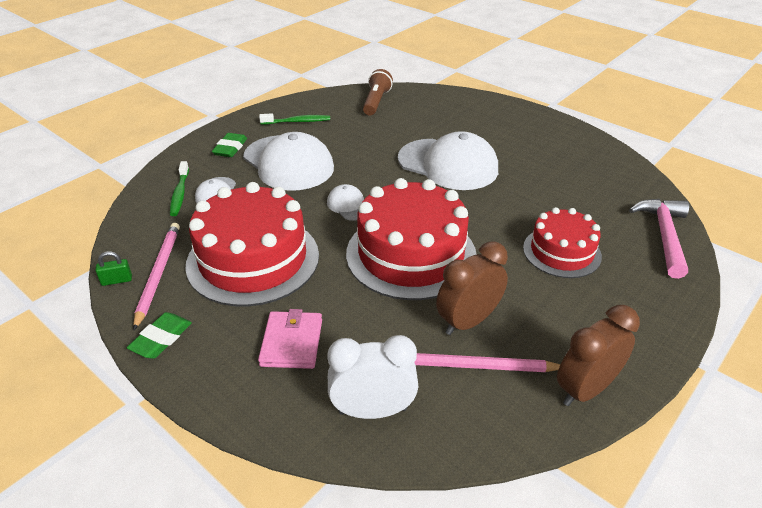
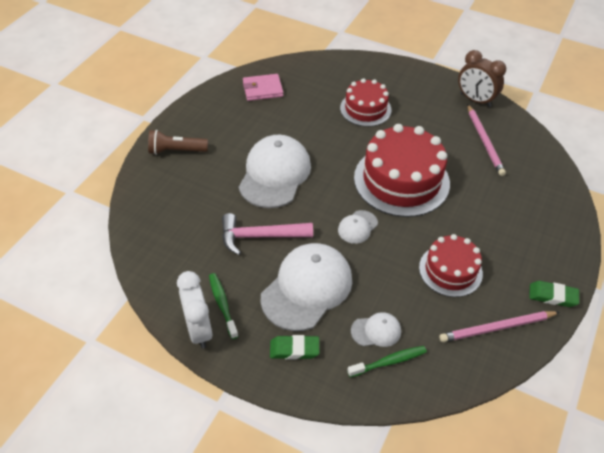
camera: 105 degrees left, 10 degrees up
(117, 280) = (518, 354): green padlock -> none
(253, 259) = (450, 270): red cake -> red cake, size x0.59
(292, 342) = (514, 224): pink wallet -> pink wallet (262, 89)
(373, 410) = (538, 176): white clock -> white clock (198, 329)
(376, 102) = (163, 245): brown flashlight -> brown flashlight (176, 151)
(468, 321) = (451, 146): brown clock -> none
(664, 236) = (329, 66): pink hammer -> pink hammer (260, 236)

